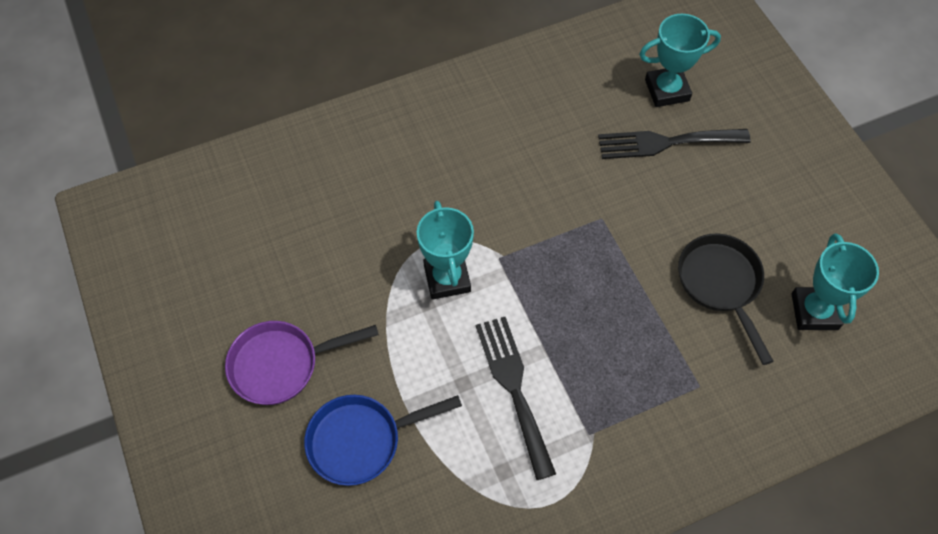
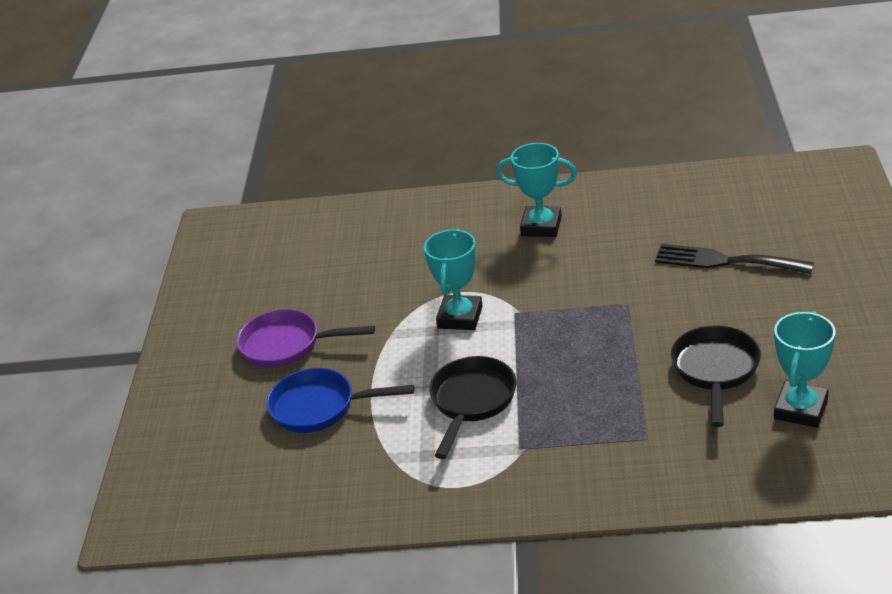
camera: 30 degrees right, 25 degrees down
(514, 388) = (471, 402): black fork -> black pan
(667, 90) = (750, 224): turquoise trophy -> turquoise trophy (541, 226)

